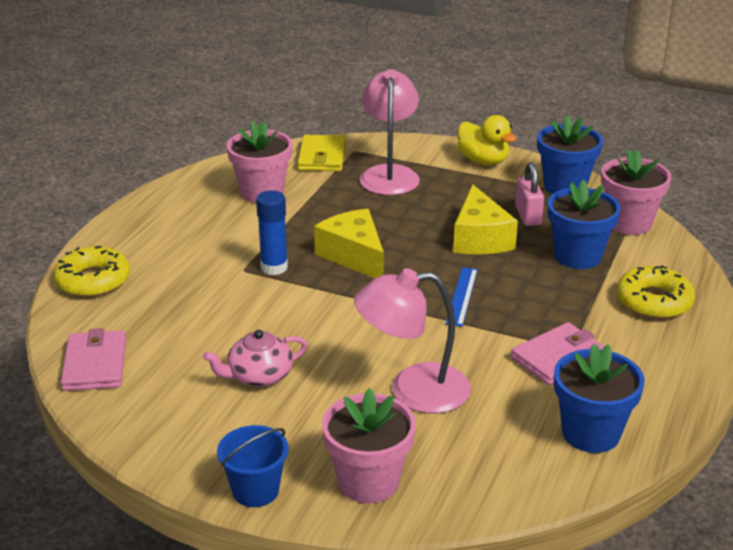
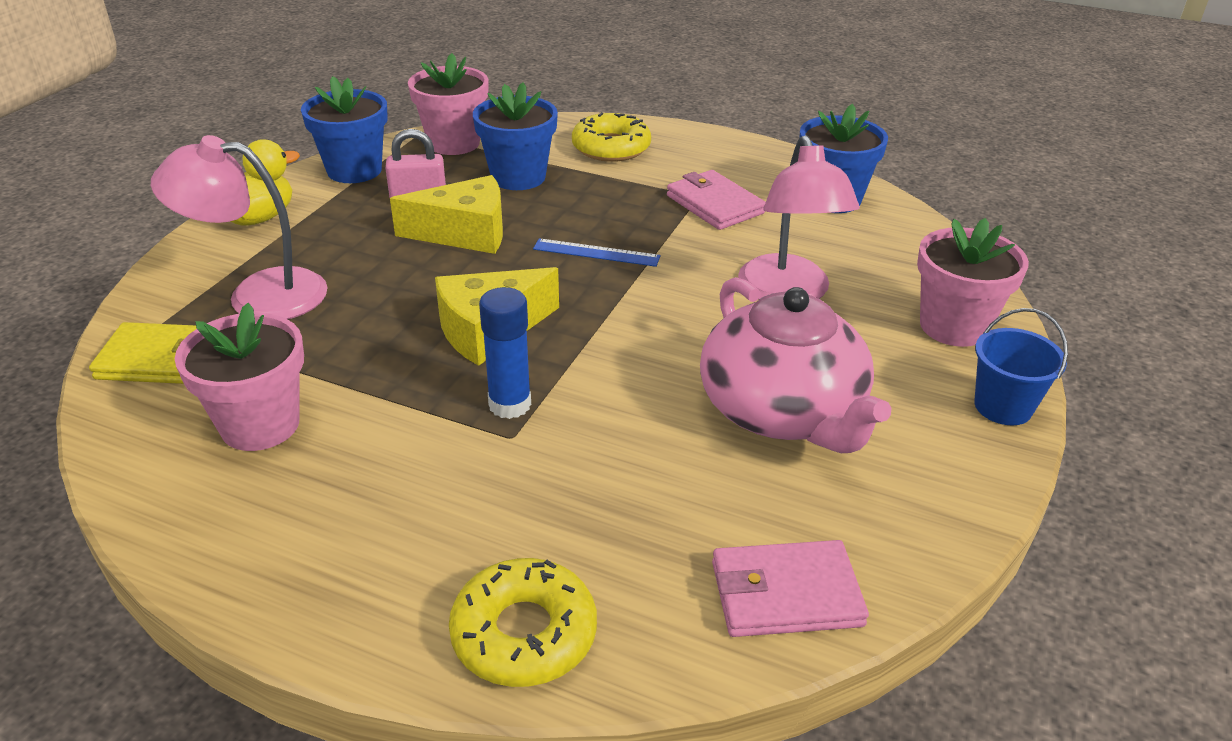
camera: 90 degrees left, 5 degrees up
(259, 376) = (782, 411): pink teapot -> pink teapot, size x1.87

